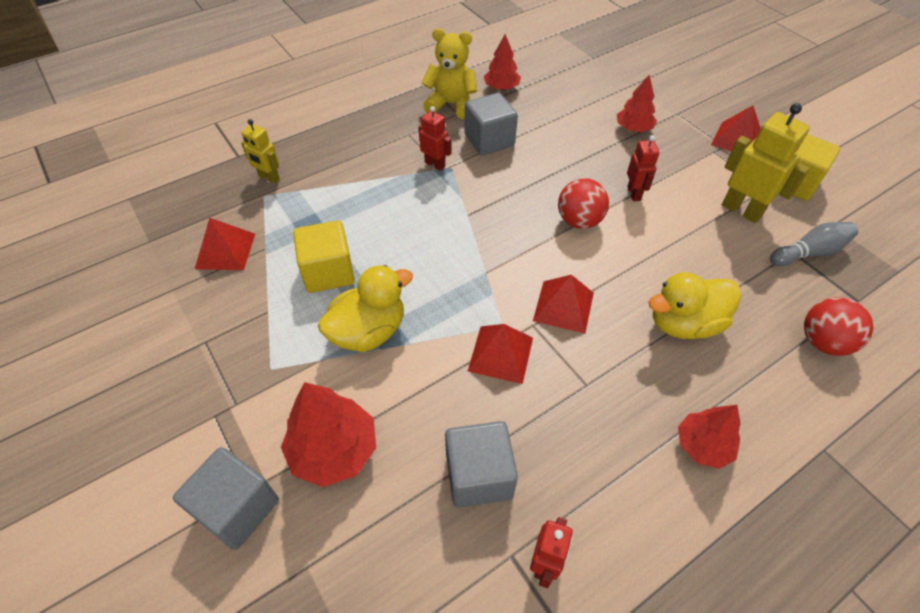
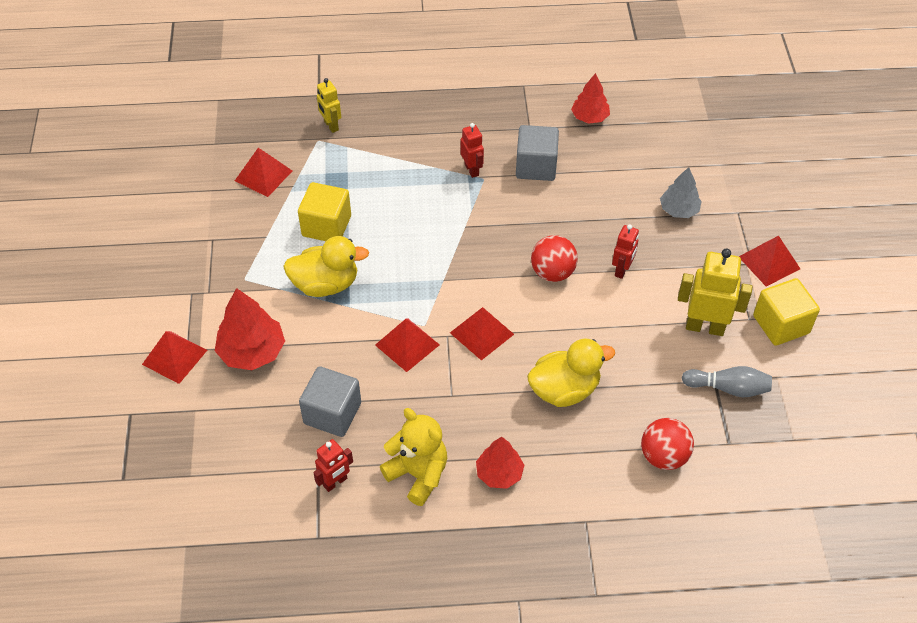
camera: 30 degrees right, 0 degrees up
(238, 508) = (174, 357): grey cube -> red pyramid
(451, 105) = (529, 116): yellow teddy bear -> yellow teddy bear (418, 474)
(633, 128) = (679, 210): red tree -> grey tree
(684, 323) = (564, 390): yellow duck -> yellow duck turned 150 degrees clockwise
(741, 210) = (705, 327): yellow robot -> yellow robot turned 60 degrees counterclockwise

